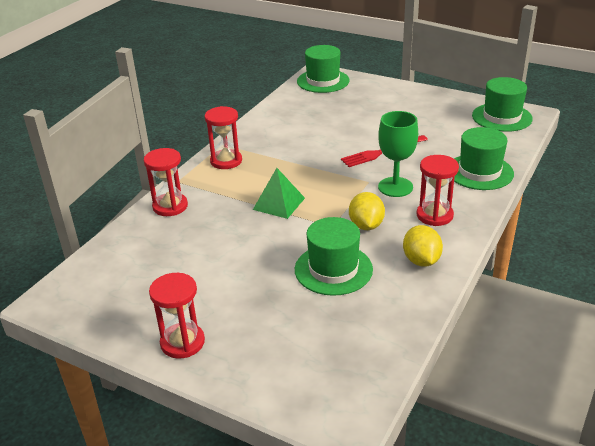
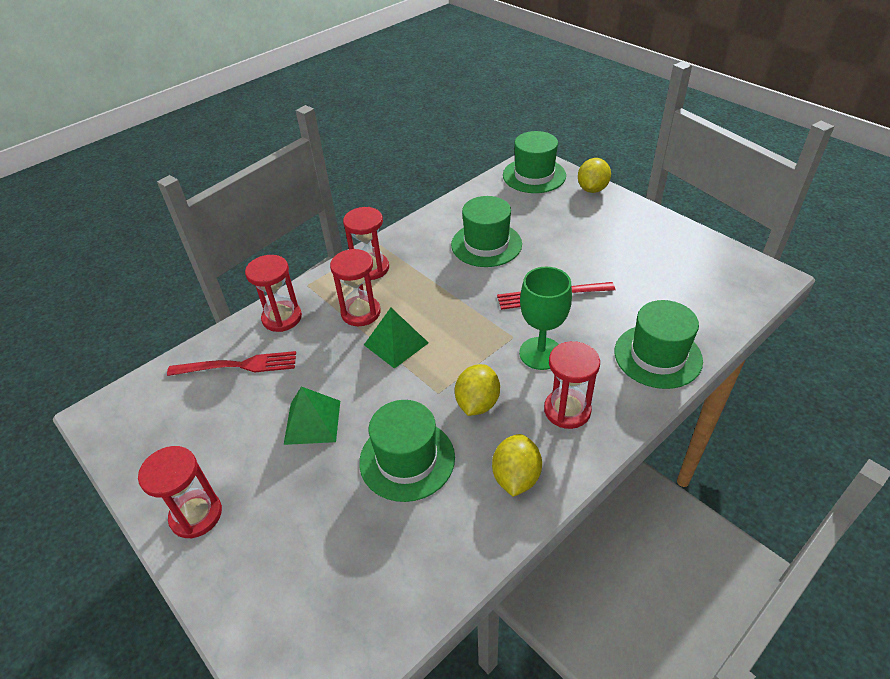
camera: 20 degrees right, 10 degrees up
(153, 244) = (238, 365): none -> red fork
(236, 190) = (361, 312): none -> red hourglass
(242, 264) = (312, 422): none -> green pyramid
(373, 83) = (592, 189): none -> yellow lemon
(502, 117) = (729, 275): green hat -> green hat (486, 244)

